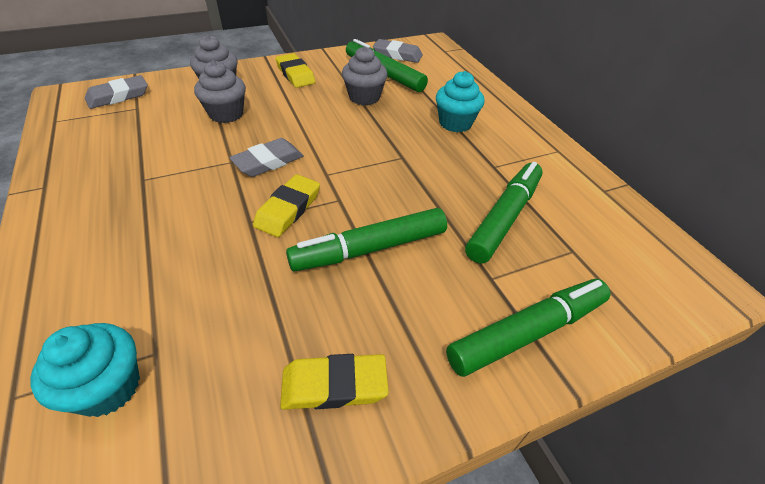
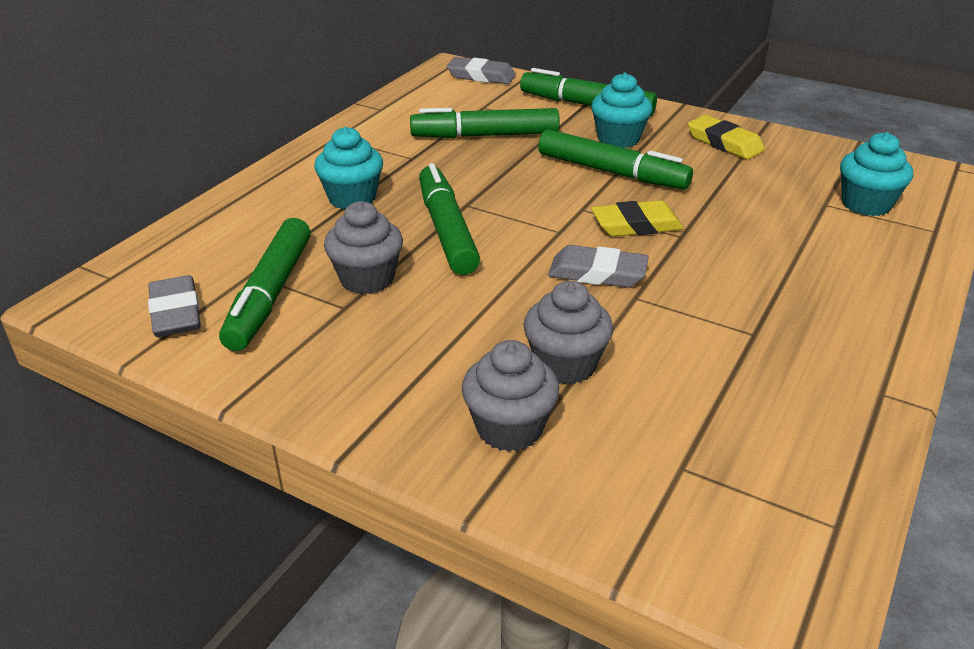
camera: 125 degrees left, 10 degrees down
(118, 96) = (693, 521): grey eraser -> grey eraser (481, 76)
(295, 74) = (371, 375): yellow eraser -> none
(380, 136) = (446, 230): none -> green marker
(424, 298) = (618, 139): none -> turquoise cupcake

